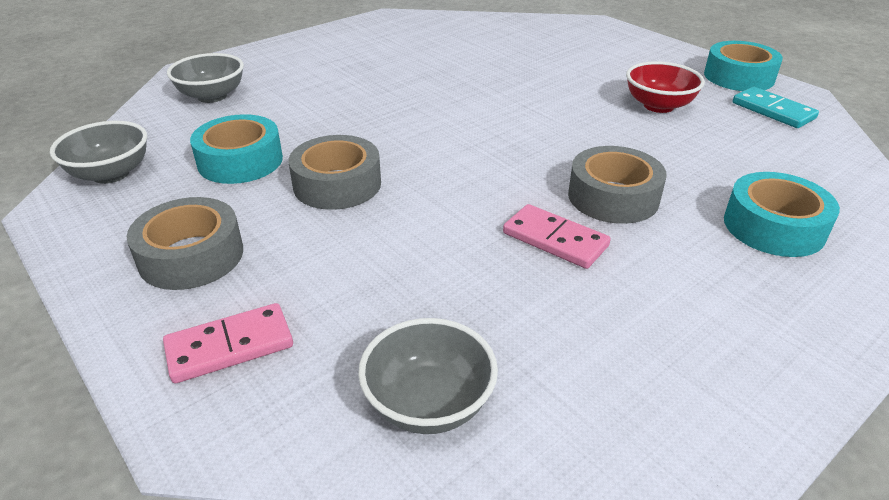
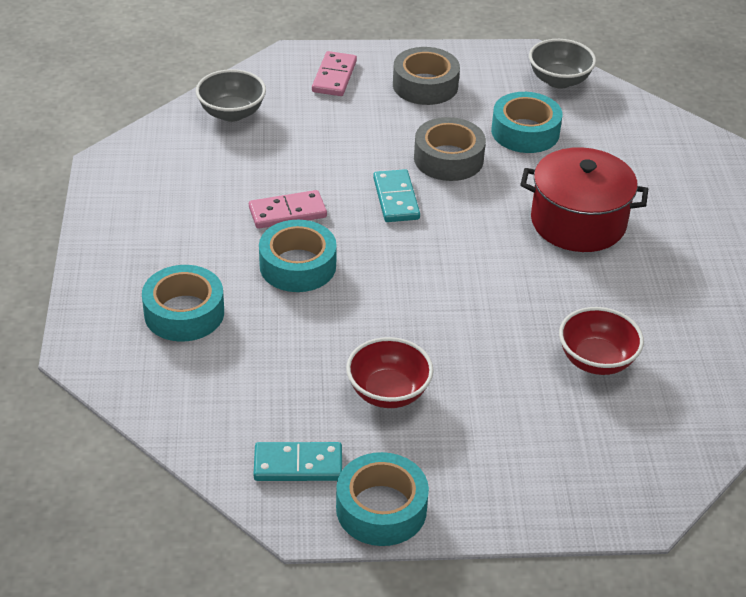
camera: 125 degrees right, 5 degrees up
(212, 96) = (660, 151): grey bowl -> none
(360, 100) = (578, 222): none -> red pot
(441, 187) = (396, 199): none -> turquoise domino
(504, 58) = (596, 360): none -> red bowl
(613, 197) = (297, 265): grey tape -> turquoise tape

